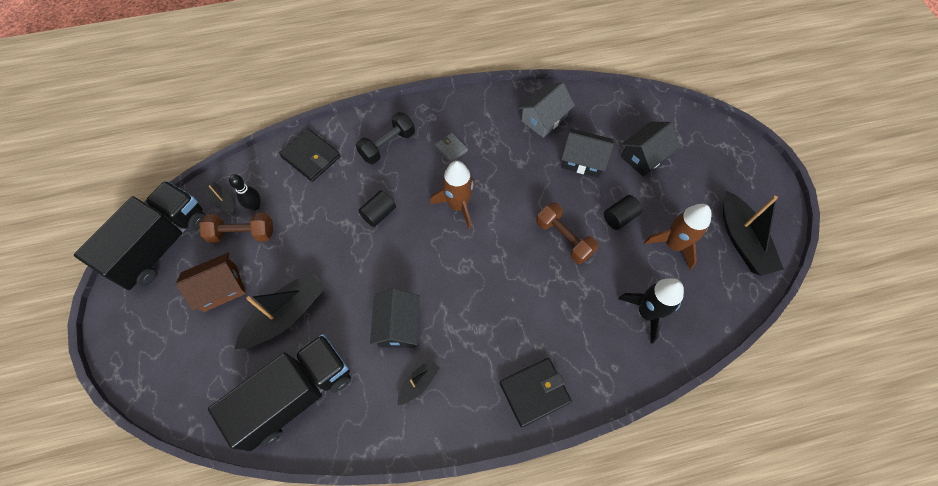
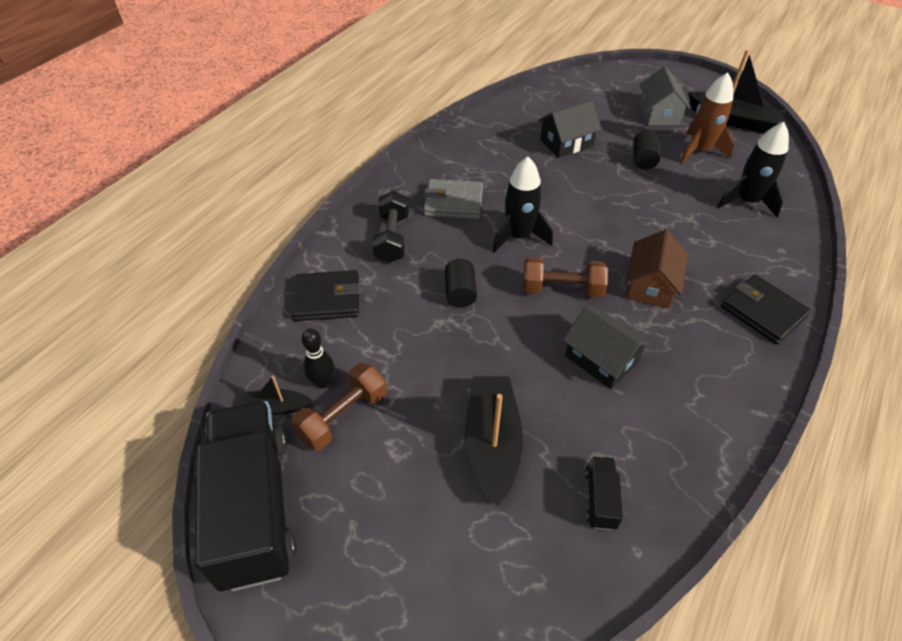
camera: 45 degrees left, 15 degrees down
(220, 288) = (387, 484): brown house -> brown house (650, 285)
(295, 395) = (600, 499): black truck -> black truck, size x0.41
(419, 383) = (681, 385): black boat -> none
(451, 148) = (453, 202): grey wallet -> grey wallet, size x1.78
(458, 205) = (518, 236): brown rocket -> black rocket
(534, 392) = (763, 312): black wallet -> black wallet turned 60 degrees counterclockwise
(544, 118) = (498, 136): grey house -> grey house (659, 114)
(564, 238) = (628, 199): brown dumbbell -> brown dumbbell (562, 289)
(644, 156) = (602, 114): black house -> none

